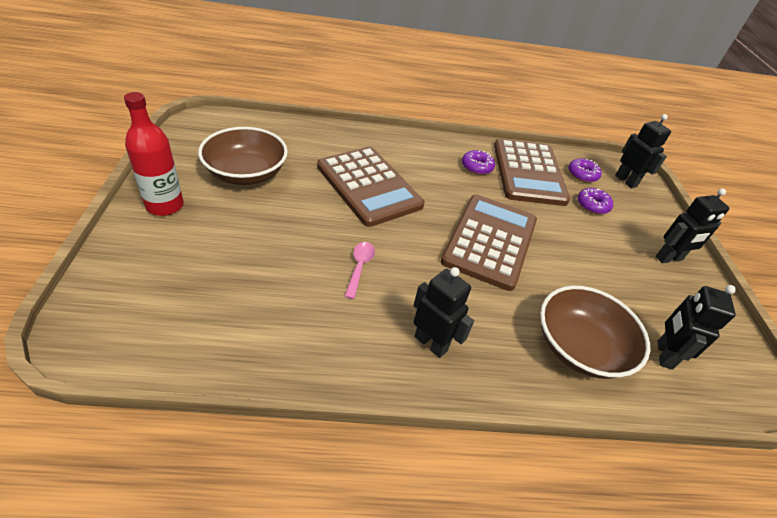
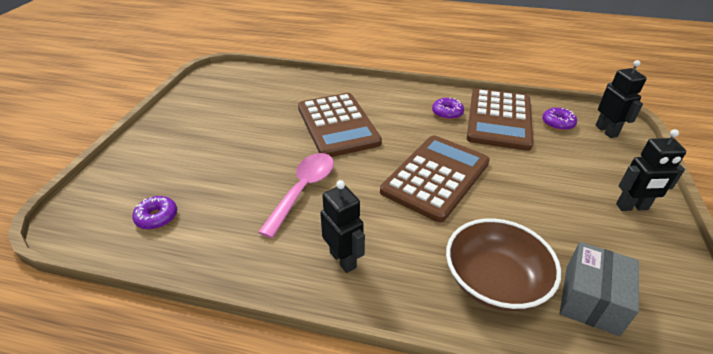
camera: 20 degrees right, 5 degrees down
(165, 205) = (165, 133): red bottle -> none
(246, 173) = (237, 111): brown bowl -> none
(359, 267) = (303, 190): pink spoon -> pink spoon, size x1.81
(592, 205) = (559, 151): purple donut -> purple donut (157, 217)
(664, 354) = (591, 300): black robot -> grey box

